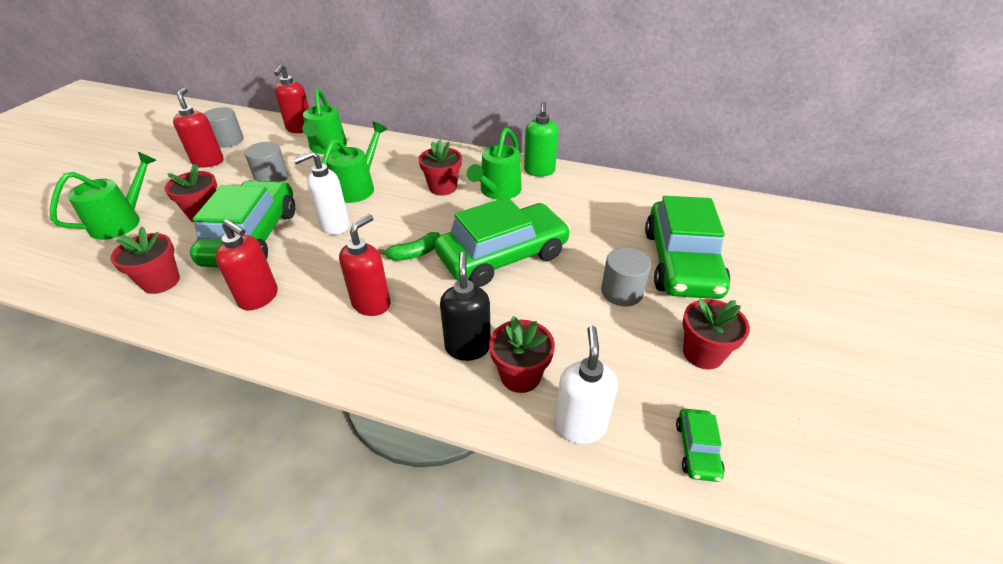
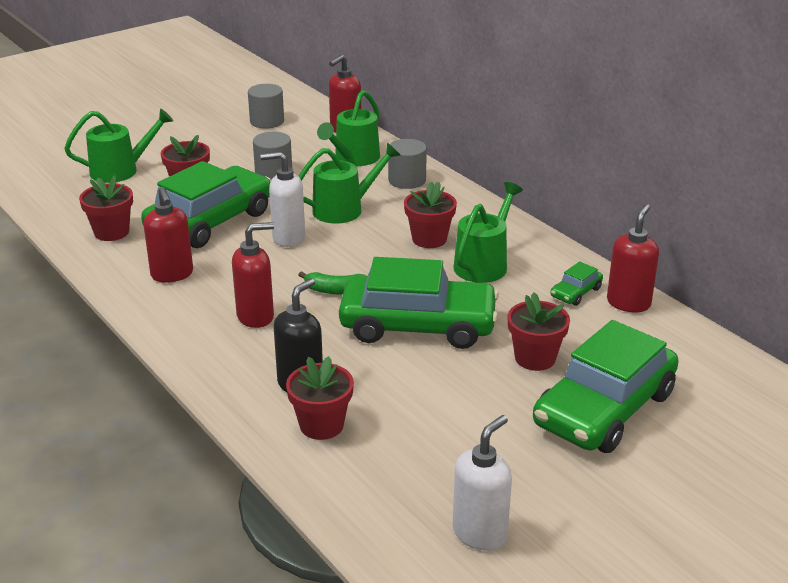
camera: 35 degrees right, 10 degrees down
(208, 162) = (232, 138): red soap dispenser -> red soap dispenser (628, 303)
(498, 191) = (484, 264): green watering can -> green watering can turned 150 degrees clockwise
(539, 171) = (557, 259): green soap dispenser -> none
(580, 426) = (329, 482): white soap dispenser -> white soap dispenser (480, 533)
(621, 292) = (500, 406): grey cylinder -> grey cylinder (407, 180)
(697, 449) = (410, 548): green car -> green car (576, 292)
(703, 353) = (515, 489): red flower pot -> red flower pot (535, 358)

